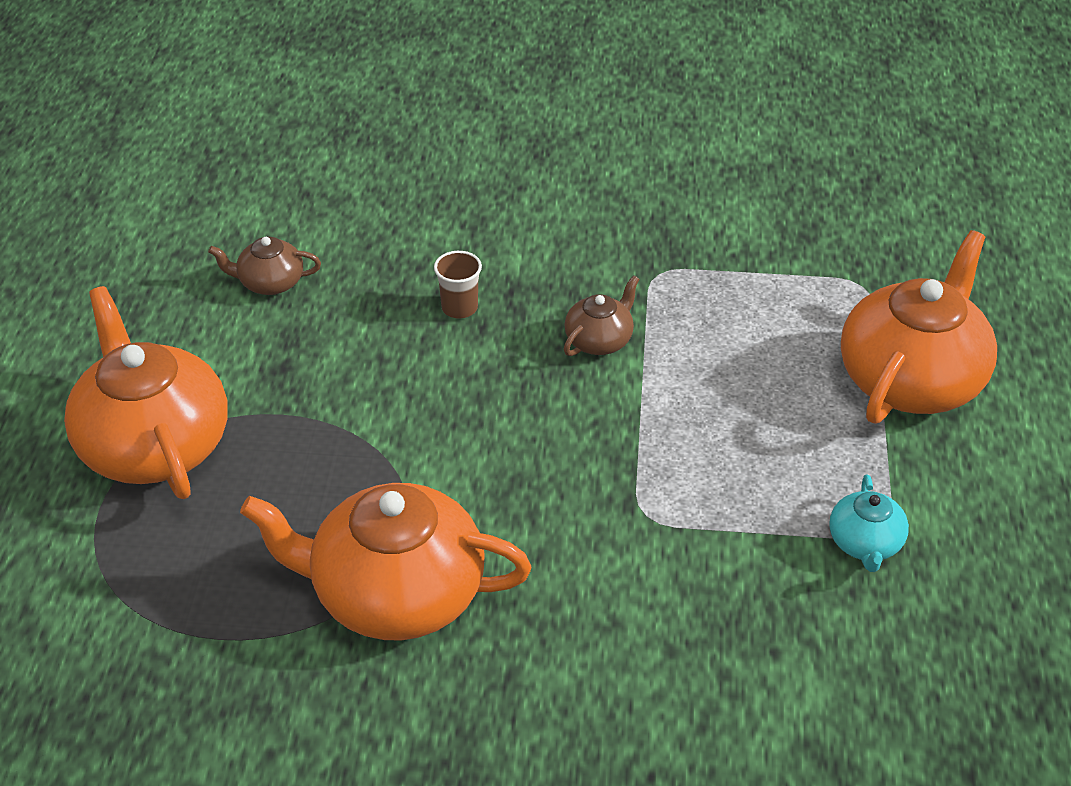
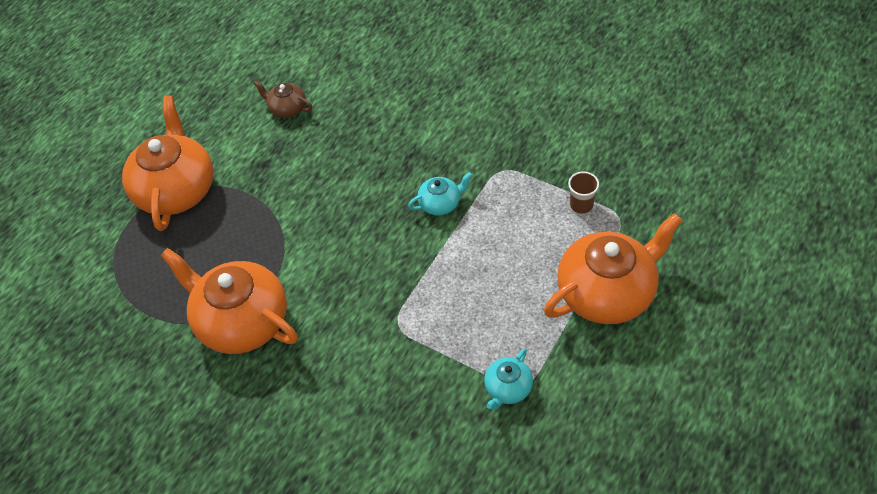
camera: 30 degrees right, 10 degrees up
(459, 308) = (376, 157): brown cup -> brown cup (581, 205)
(599, 340) = (440, 204): brown teapot -> turquoise teapot

